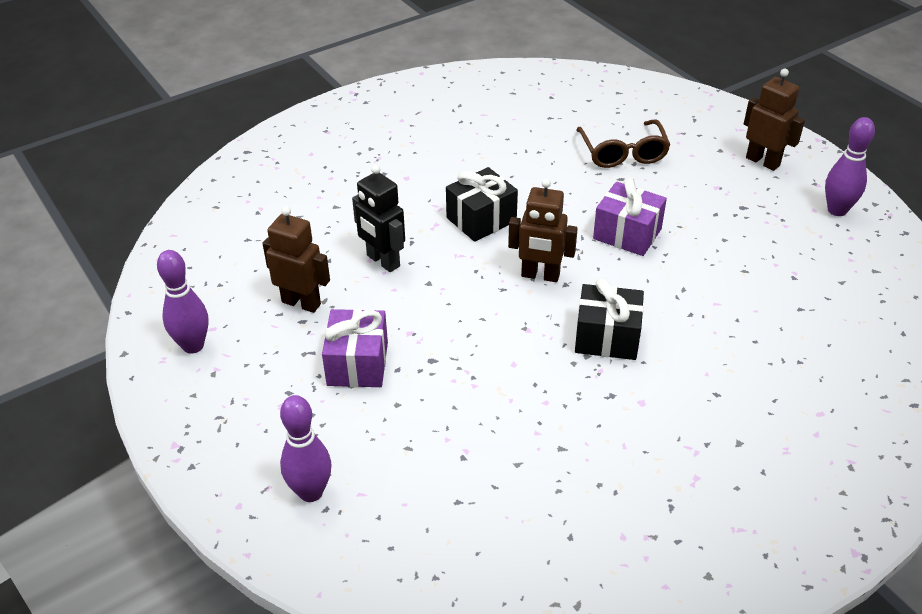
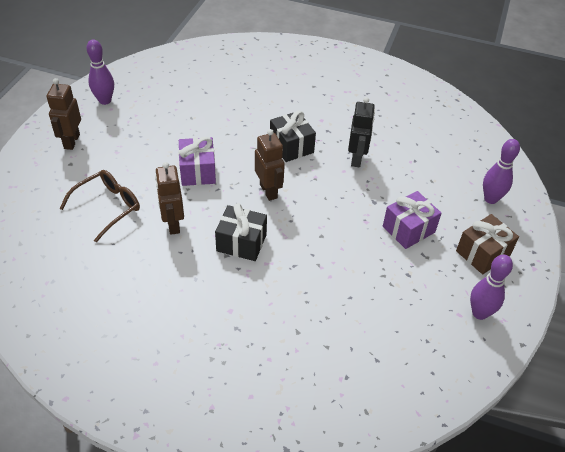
camera: 130 degrees left, 5 degrees up
(249, 409) = (482, 253): none -> brown gift
(301, 303) = (396, 285): brown robot -> brown robot (173, 224)
(383, 261) = (325, 268): black robot -> black robot (357, 159)

